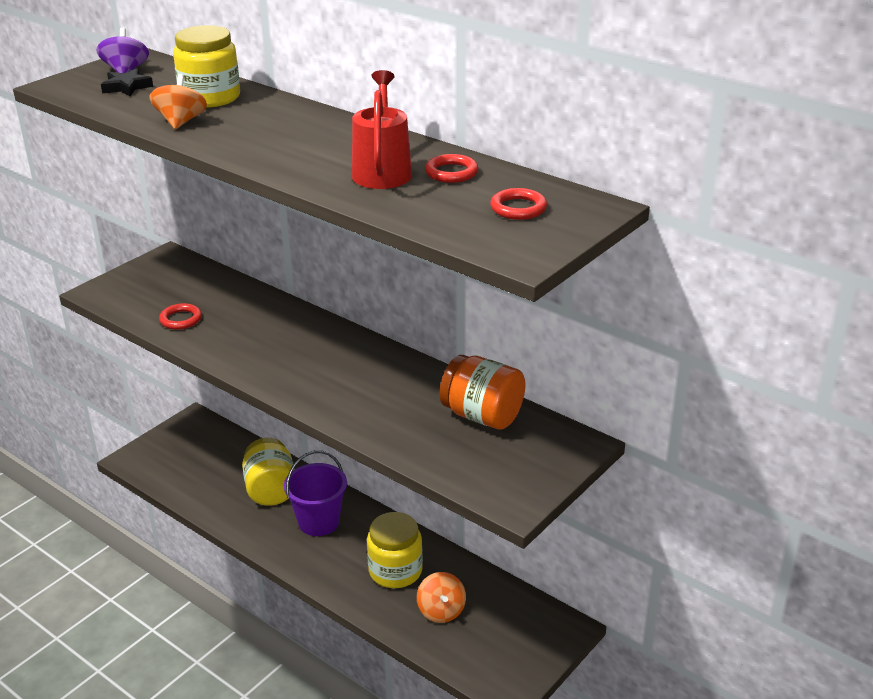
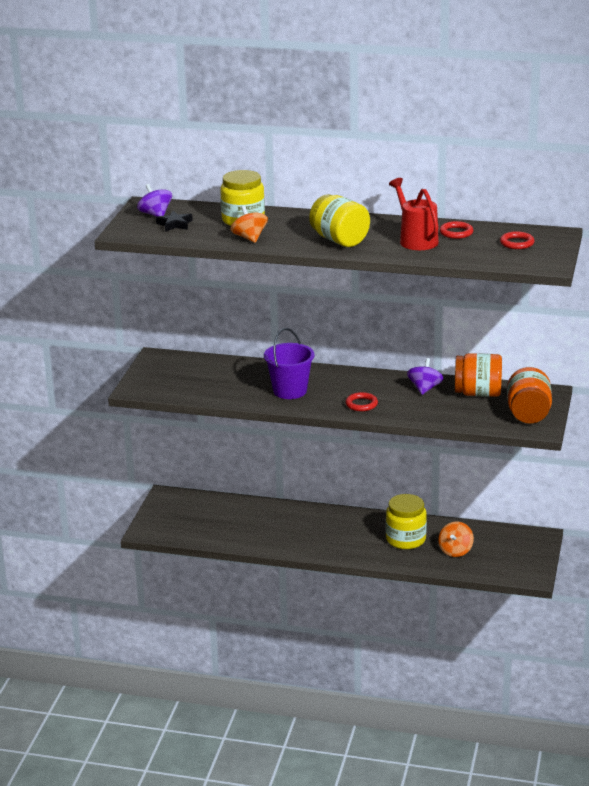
camera: 25 degrees left, 5 degrees down
(181, 319) = (219, 390): red ring -> red ring (361, 404)
(271, 490) = (272, 520): yellow jar -> yellow jar (339, 240)
(319, 522) = (326, 528): purple bucket -> purple bucket (290, 391)
(420, 388) = (425, 388): none -> purple spinning top
(441, 611) = (455, 551): orange spinning top -> orange spinning top turned 60 degrees clockwise
(519, 472) = (528, 414): none -> orange jar

